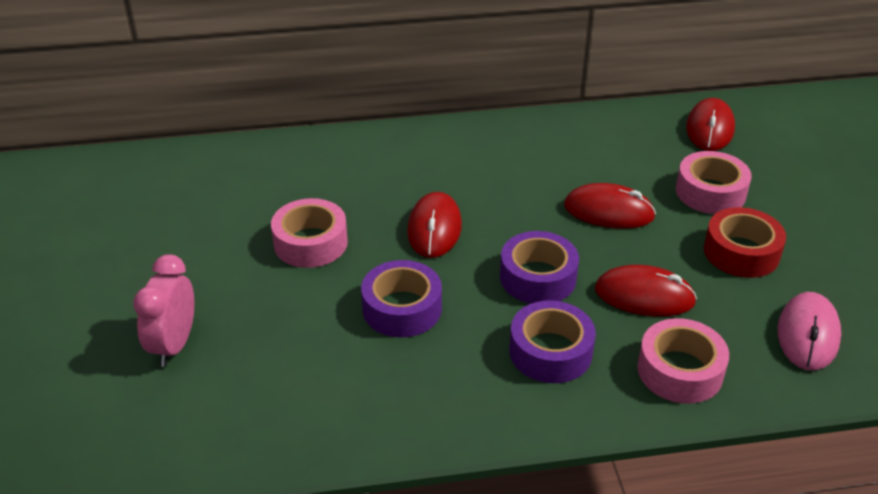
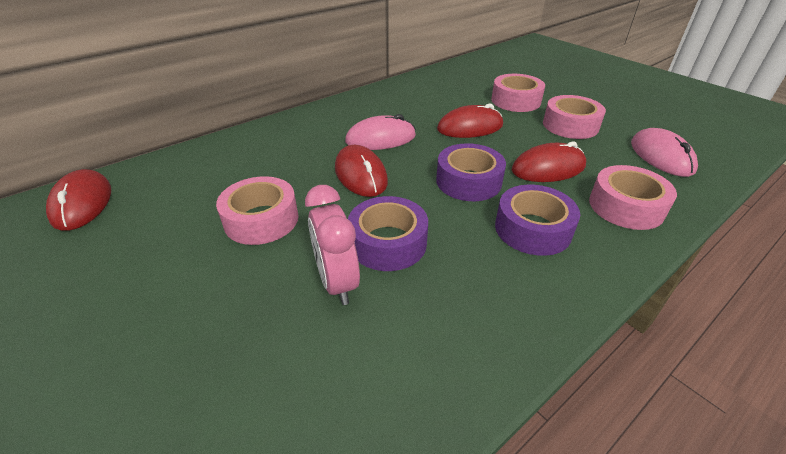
camera: 30 degrees left, 0 degrees up
(174, 345) = (169, 381): pink clock -> pink clock (337, 282)
(491, 191) = (380, 139): none -> pink mouse
(710, 129) = (478, 72): red mouse -> red mouse (82, 203)
(741, 252) = (570, 125): red tape -> pink tape

